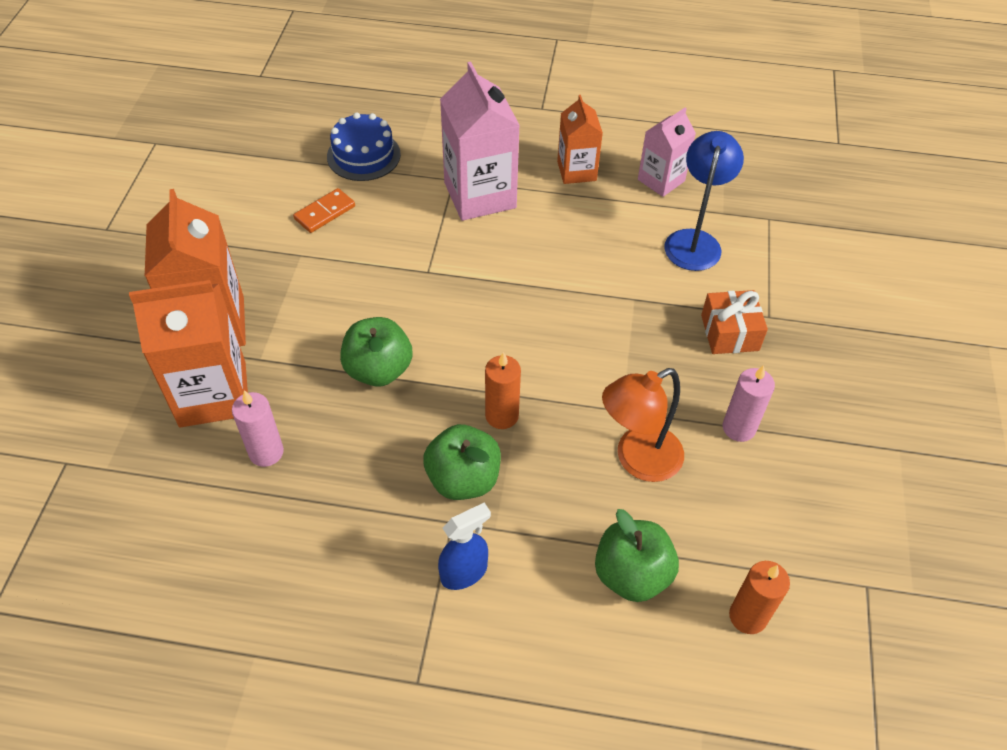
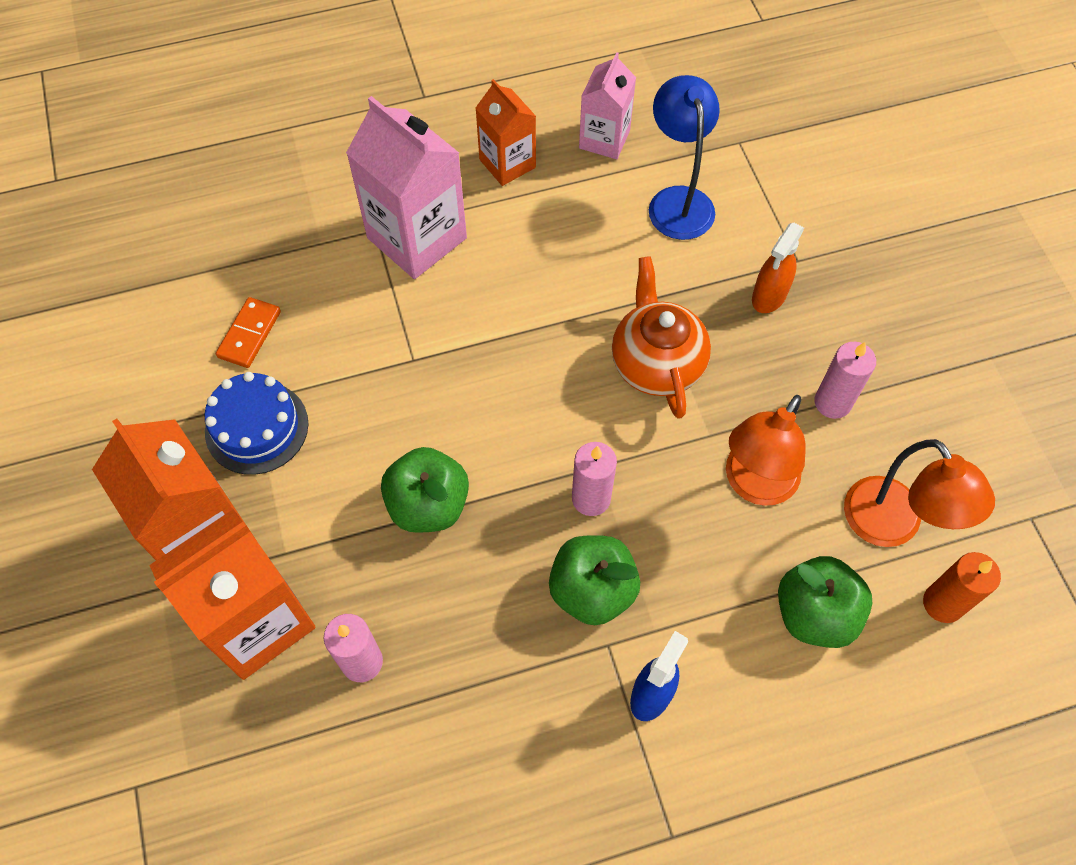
camera: 25 degrees left, 10 degrees up
(363, 155) = (251, 240): blue cake -> blue cake (257, 427)
(502, 416) = (591, 498): orange candle -> pink candle
(610, 344) = (656, 363): none -> orange teapot
(729, 333) = (769, 296): orange gift -> orange spray bottle
(737, 539) = (892, 526): none -> orange lamp

